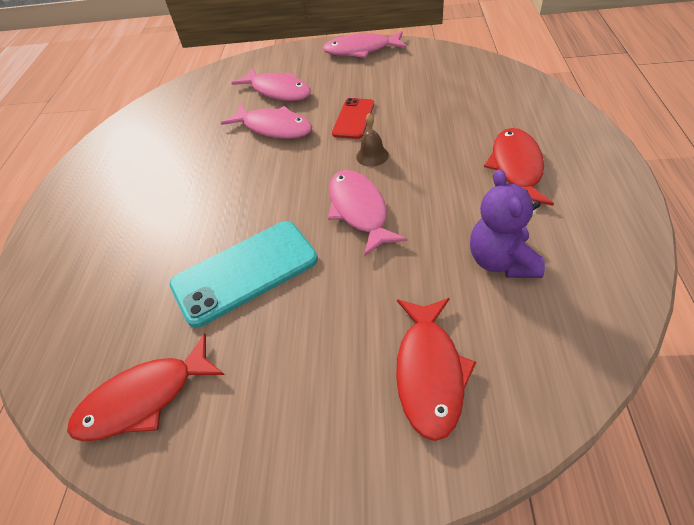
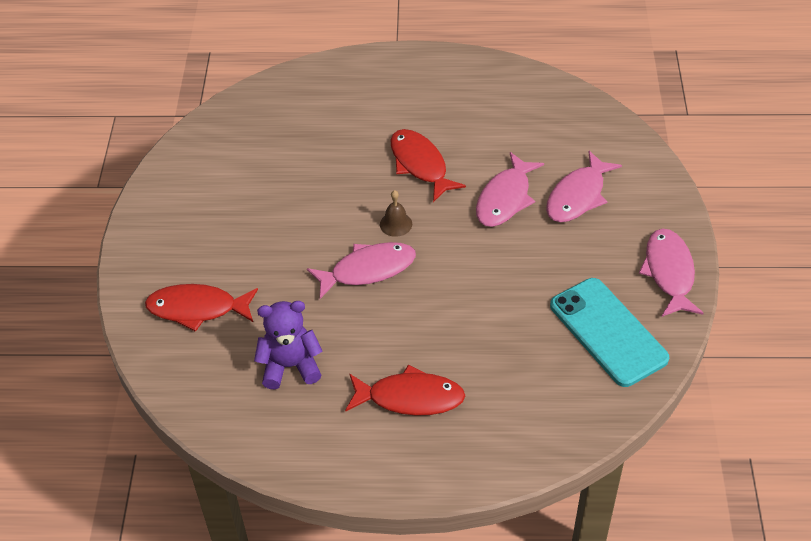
camera: 85 degrees right, 0 degrees up
(144, 398) = (209, 158): red fish -> red fish (420, 165)
(245, 272) = (308, 197): turquoise phone -> turquoise phone (608, 332)
(353, 119) = (514, 265): red phone -> none
(372, 155) = (446, 280): brown bell -> brown bell (396, 224)

